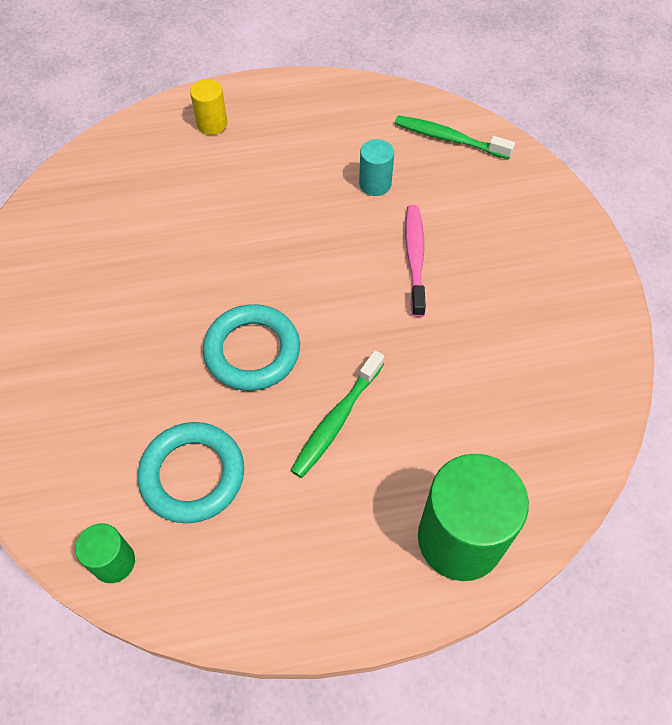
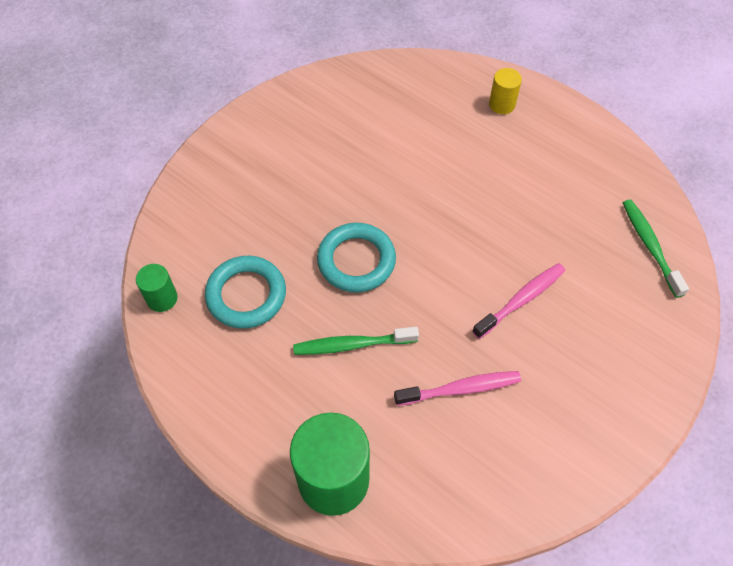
camera: 50 degrees right, 0 degrees up
(375, 184) = (557, 231): turquoise cylinder -> none
(458, 366) = (461, 389): none -> pink toothbrush

